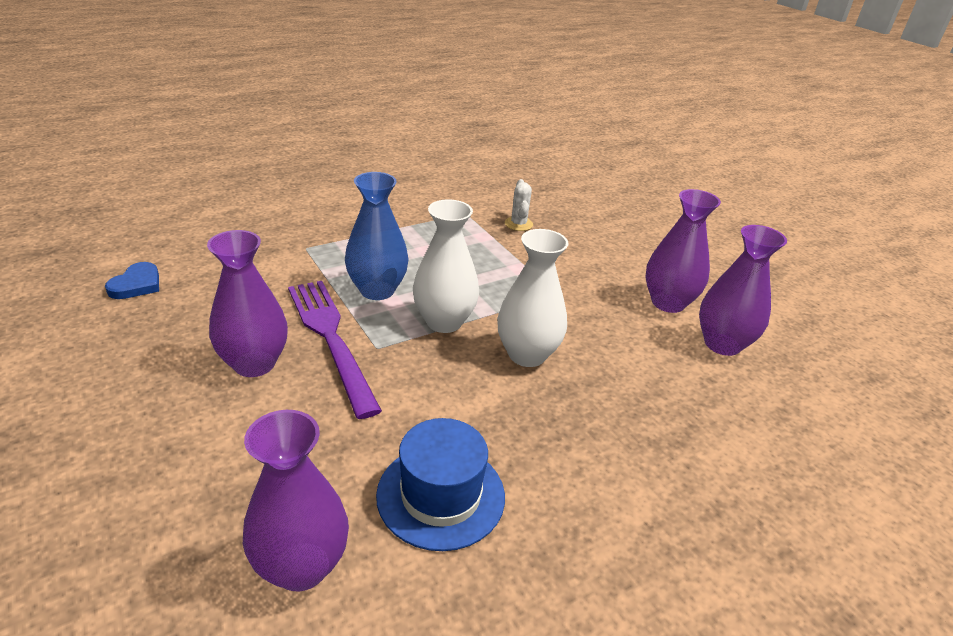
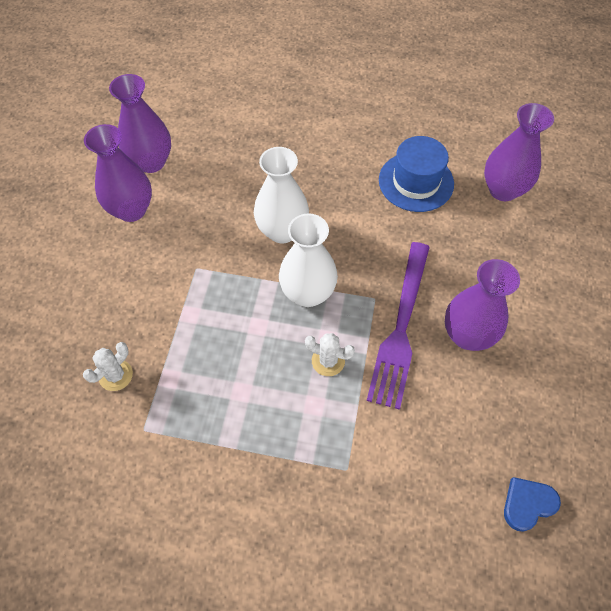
camera: 135 degrees left, 25 degrees up
(377, 290) = (328, 361): blue vase -> white cactus

